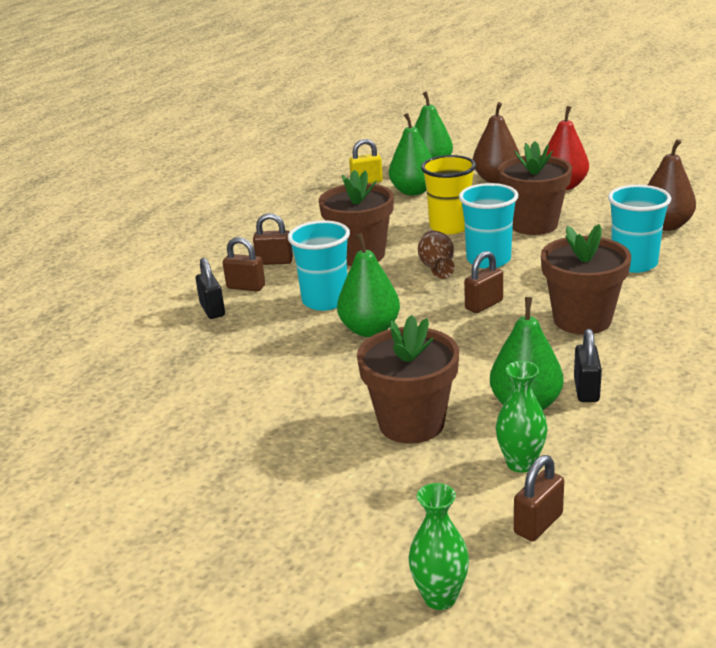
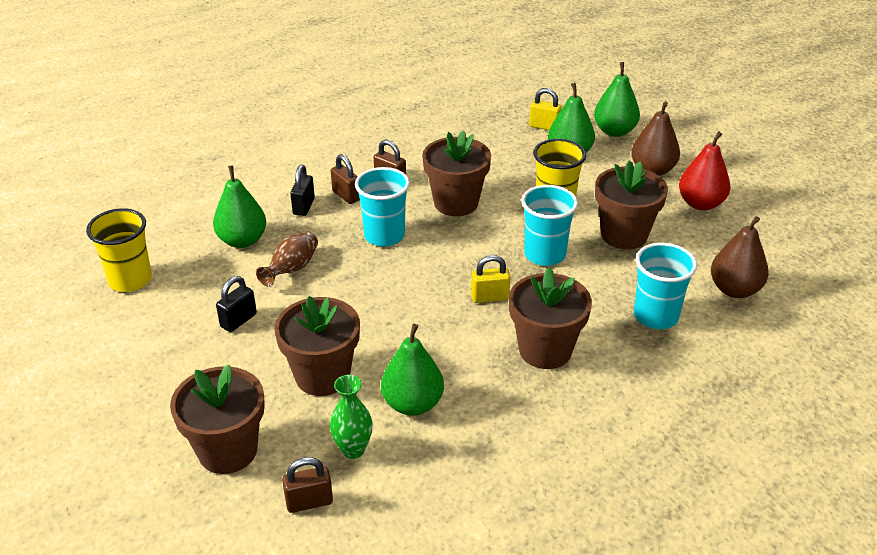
camera: 30 degrees right, 10 degrees up
(89, 439) = (130, 280): none -> yellow cup
(370, 329) = (385, 279): green pear -> green pear (242, 240)
(398, 526) = (228, 450): none -> brown flower pot
(437, 268) = (497, 243): brown vase -> brown vase (291, 269)
(440, 597) = (194, 516): green vase -> none
(484, 305) = (490, 297): brown padlock -> yellow padlock
(586, 390) = (469, 415): black padlock -> black padlock (238, 320)

